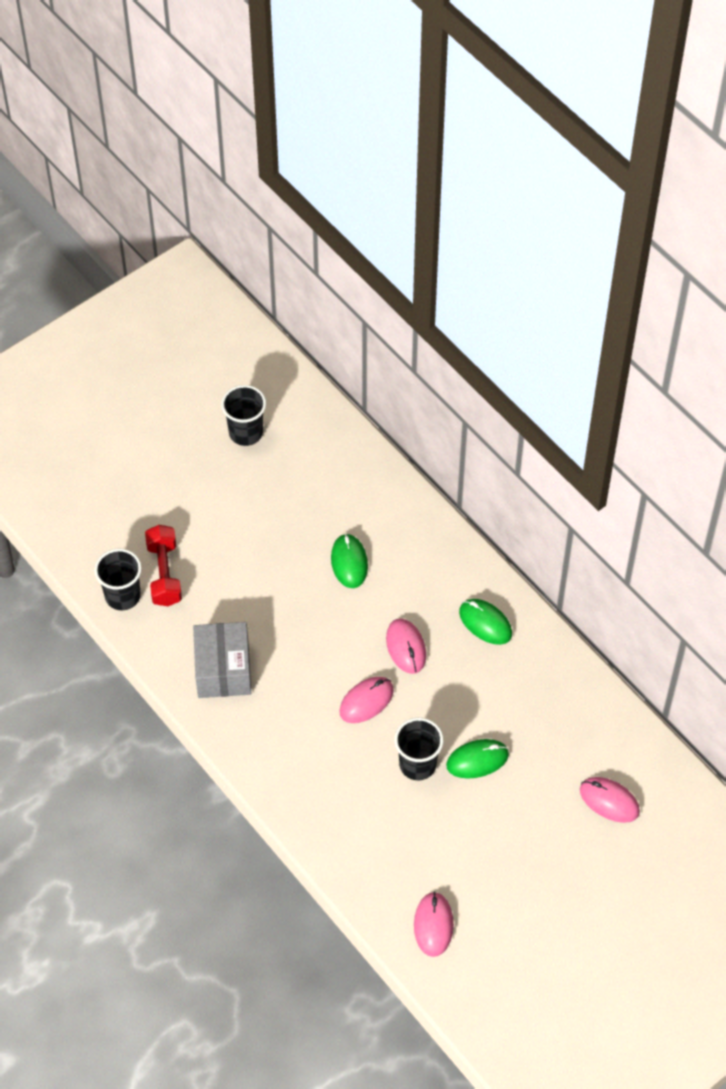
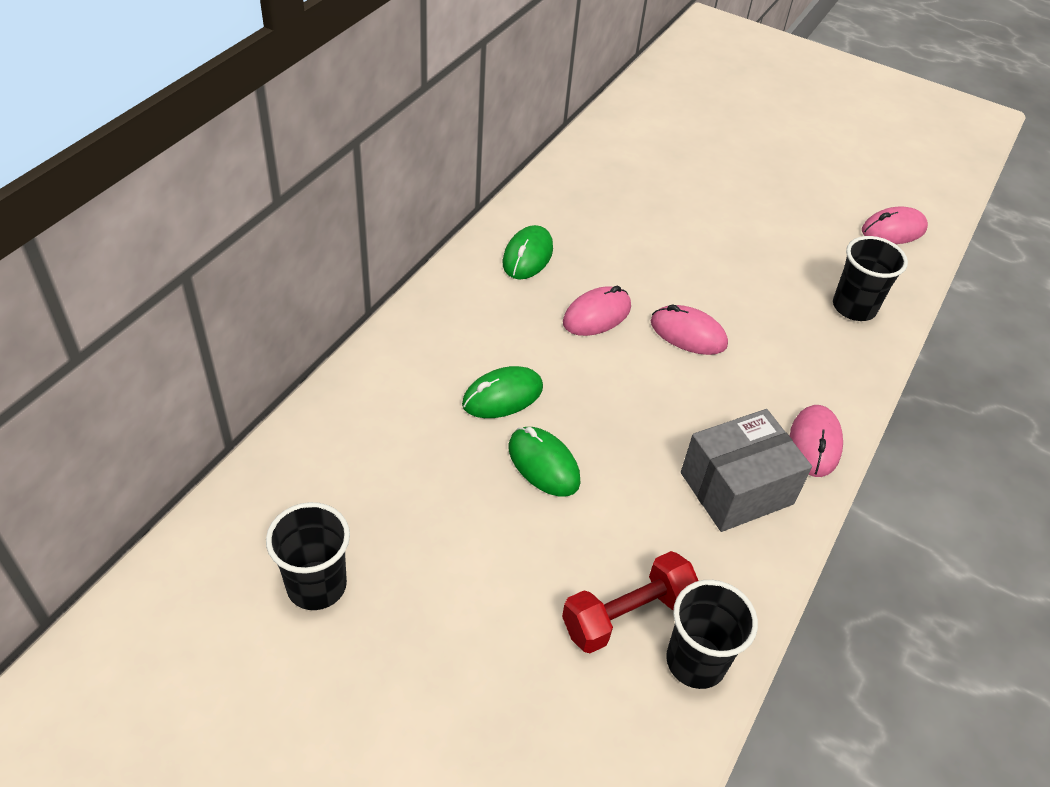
camera: 115 degrees left, 10 degrees down
(417, 764) = (735, 275): black cup -> black cup (854, 307)
(477, 760) = (698, 232): green mouse -> green mouse (543, 464)
(609, 801) = (678, 141): pink mouse -> pink mouse (815, 443)

